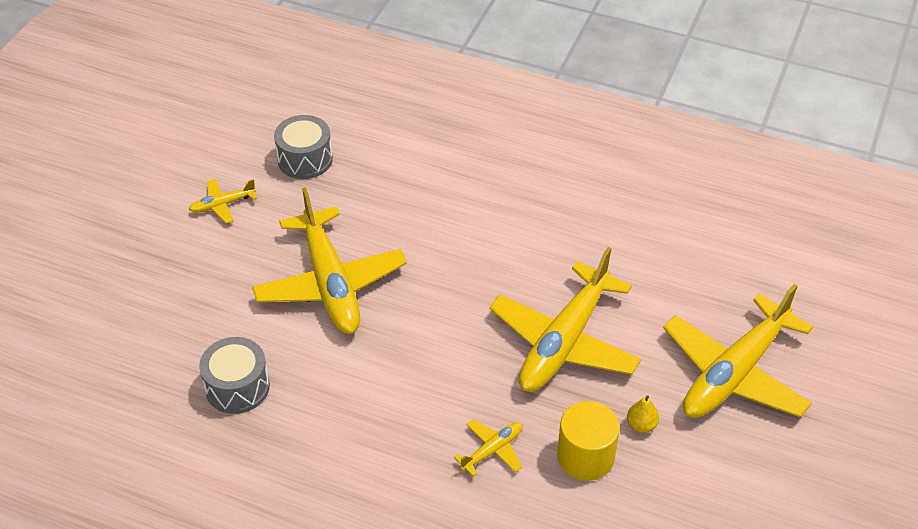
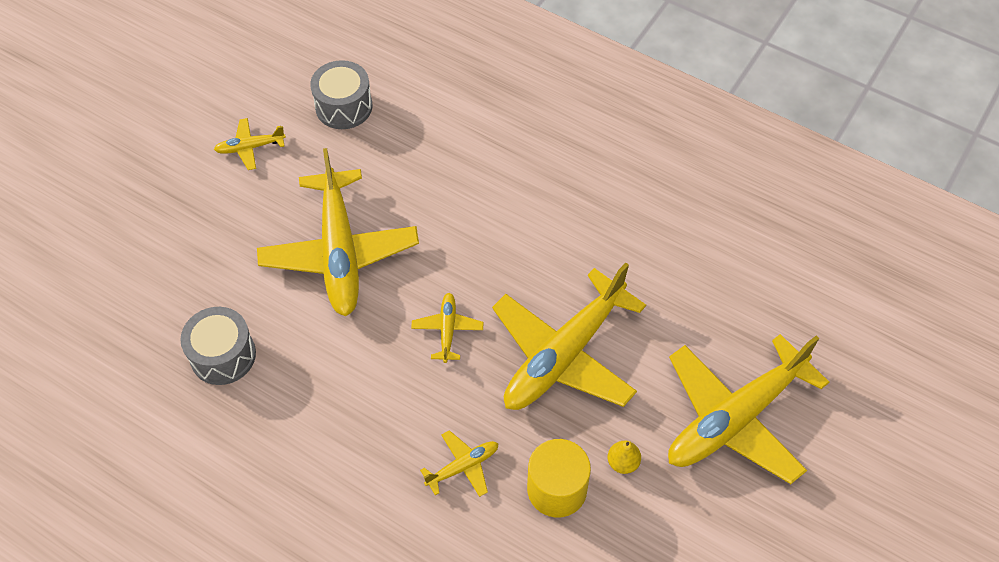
camera: 10 degrees right, 10 degrees up
(449, 336) = (447, 330): none -> yellow plane

